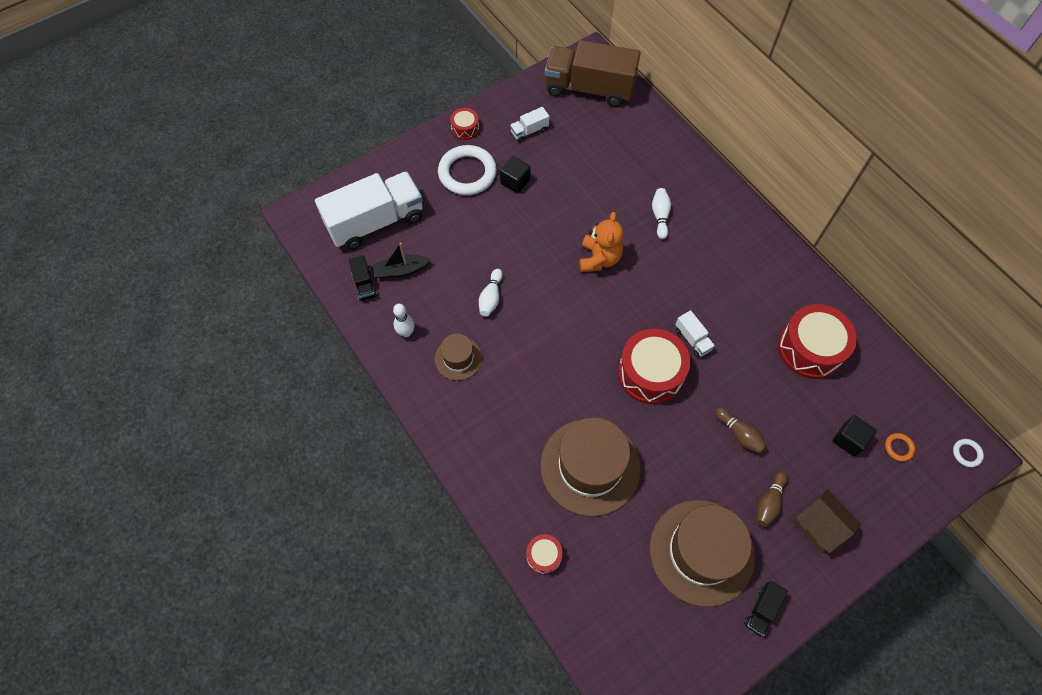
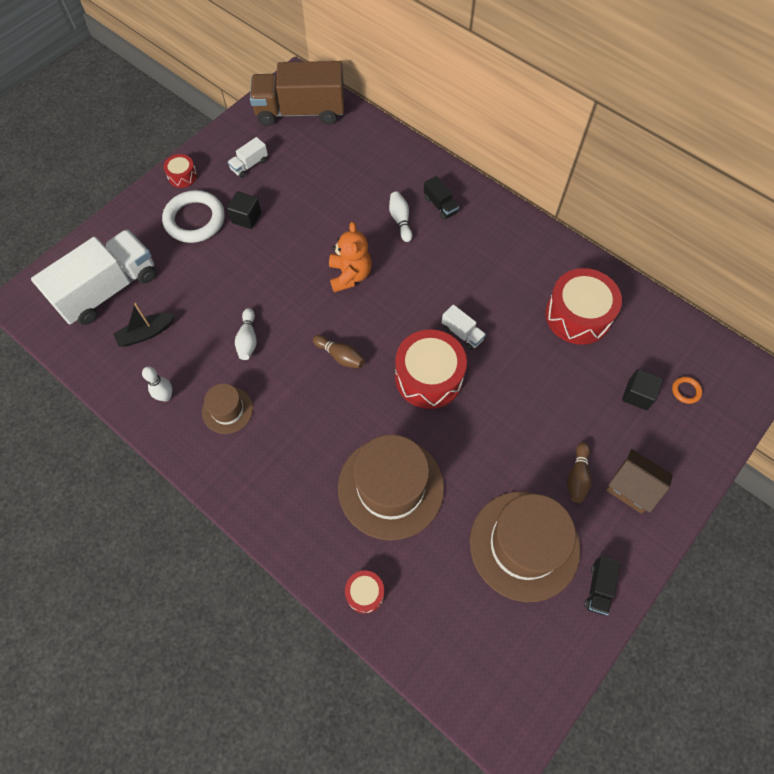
camera: 15 degrees left, 0 degrees up
(364, 284) = (109, 356): black truck -> black truck (440, 205)
(739, 434) = (531, 416): brown bowling pin -> brown bowling pin (340, 356)
(966, 453) = (749, 380): white ring -> none

